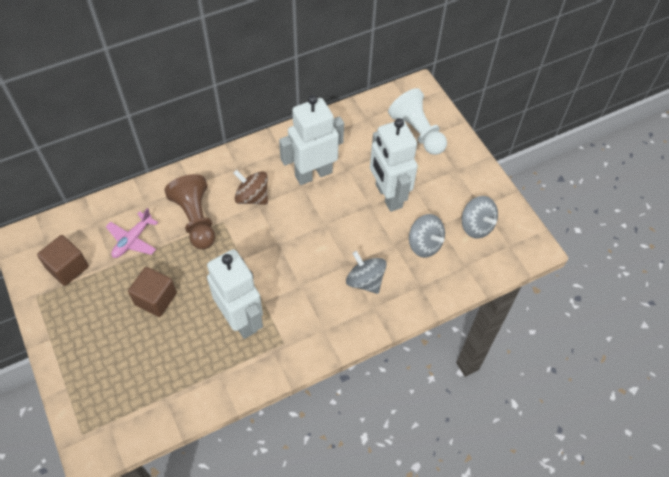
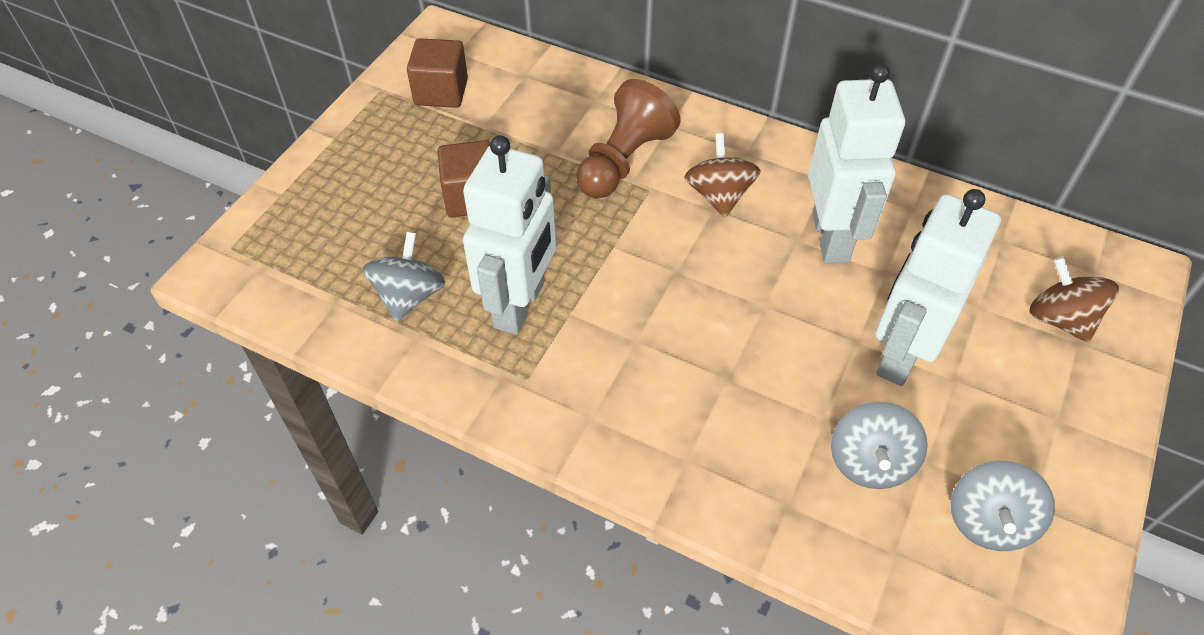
camera: 55 degrees right, 5 degrees down
(132, 240) = (533, 122): pink plane -> none
(313, 174) = (831, 237): white robot -> white robot turned 60 degrees clockwise
(365, 281) = (722, 419): grey spinning top -> grey spinning top (409, 296)
(417, 132) = (1060, 319): white pawn -> brown spinning top

